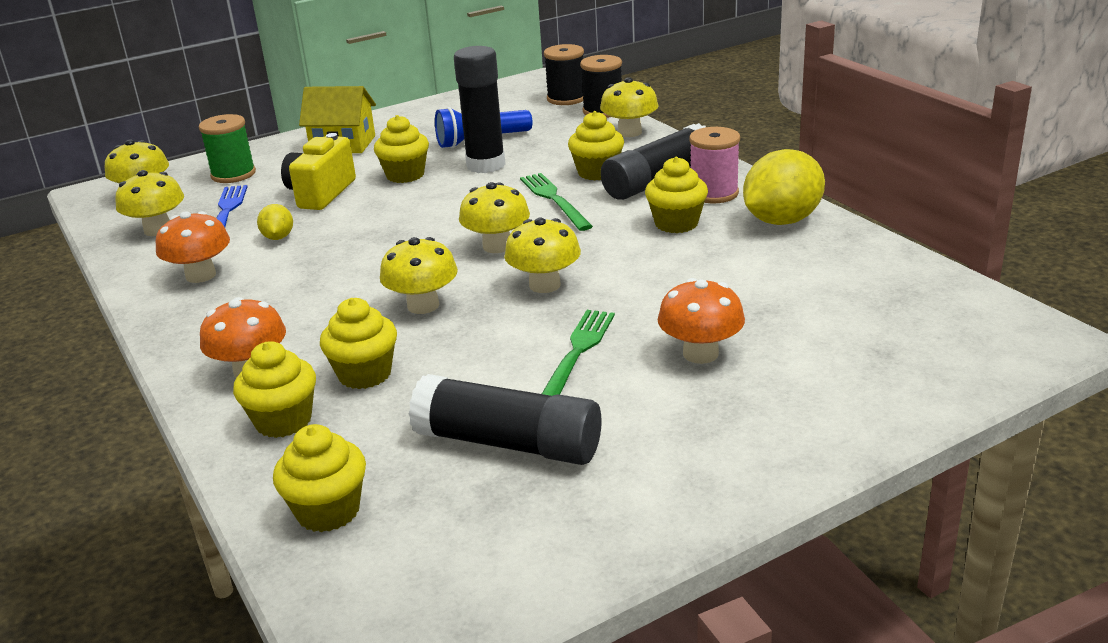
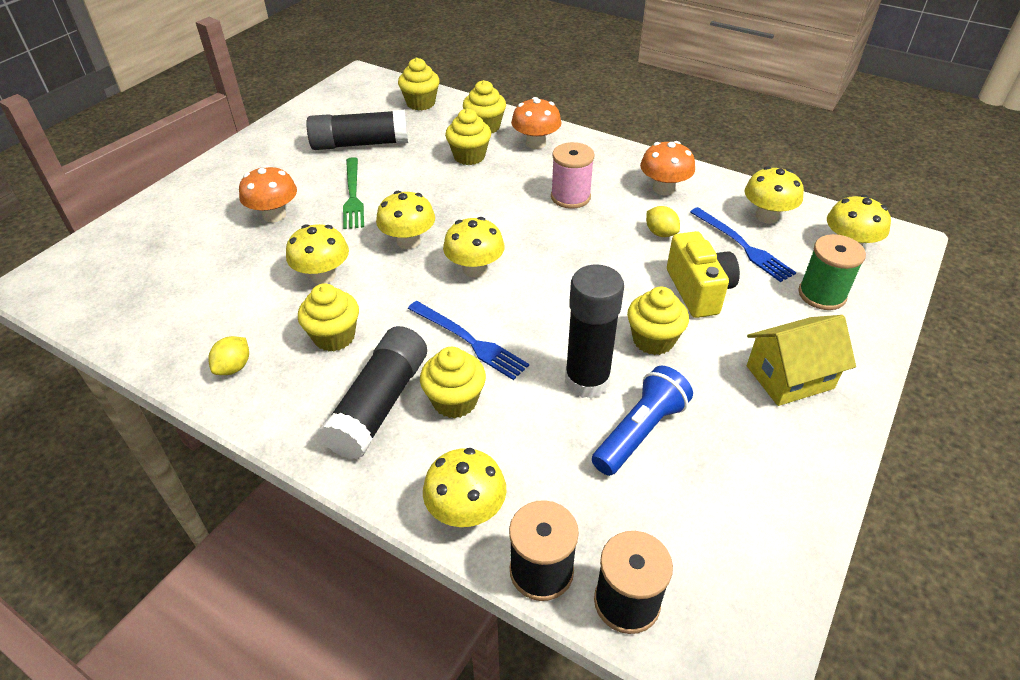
camera: 150 degrees right, 15 degrees up
(423, 305) = (480, 204): yellow mushroom -> yellow mushroom (323, 276)
(554, 200) = (469, 341): green fork -> blue fork
(713, 193) = (311, 395): pink spool -> pink spool (570, 197)
(782, 220) = (234, 367): yellow lemon -> yellow lemon, size x0.49

